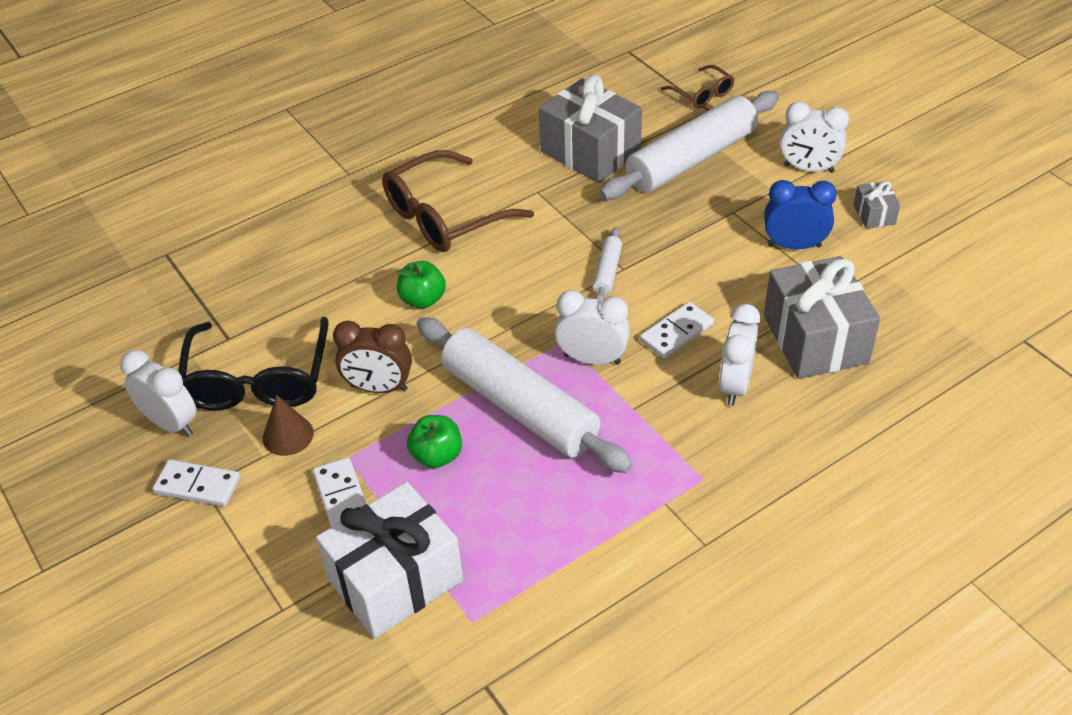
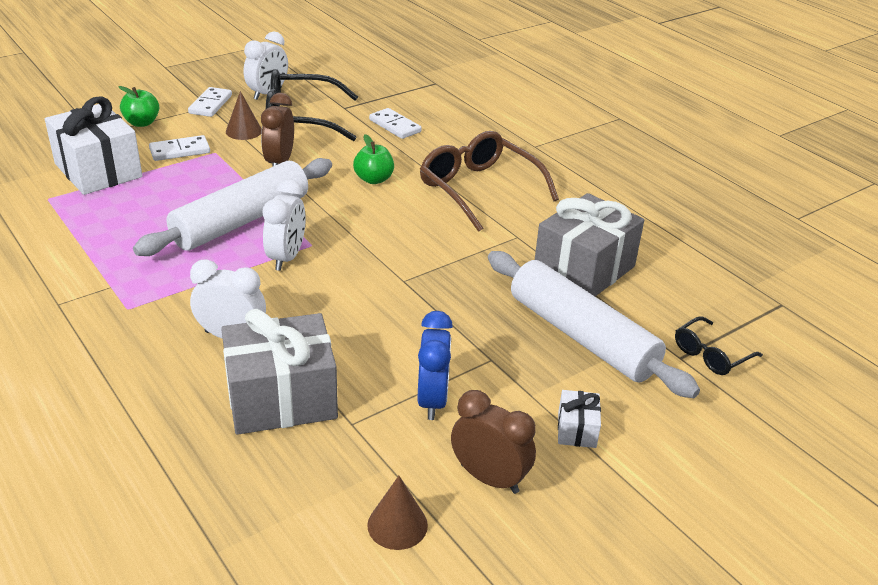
camera: 85 degrees right, 10 degrees down
(437, 456) = (203, 185): green apple -> green apple (142, 123)
(607, 272) = (400, 271): white rolling pin -> none
(676, 332) = (310, 306): white domino -> white domino (395, 126)
(702, 94) = (711, 354): brown glasses -> black glasses
(808, 168) = (576, 430): white clock -> white gift
(874, 214) = (489, 478): grey gift -> brown clock
(936, 261) = (397, 525): none -> brown cone

